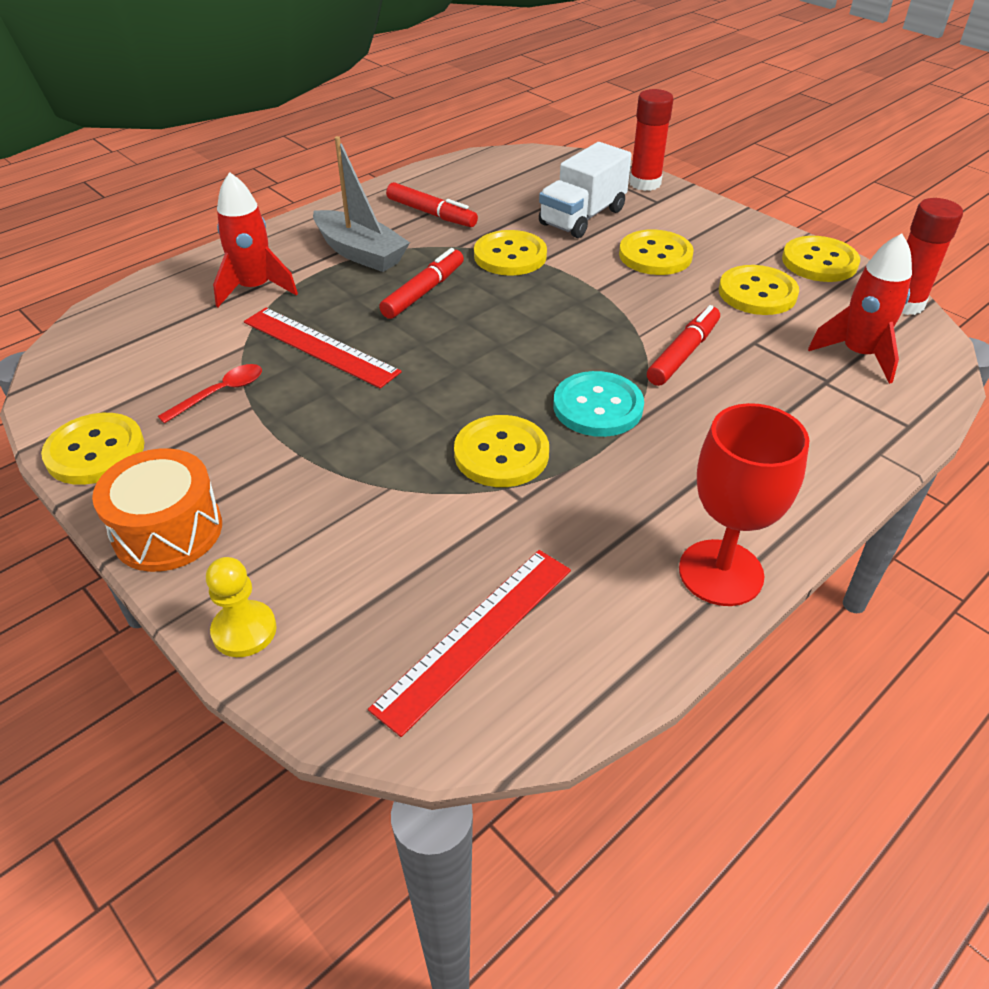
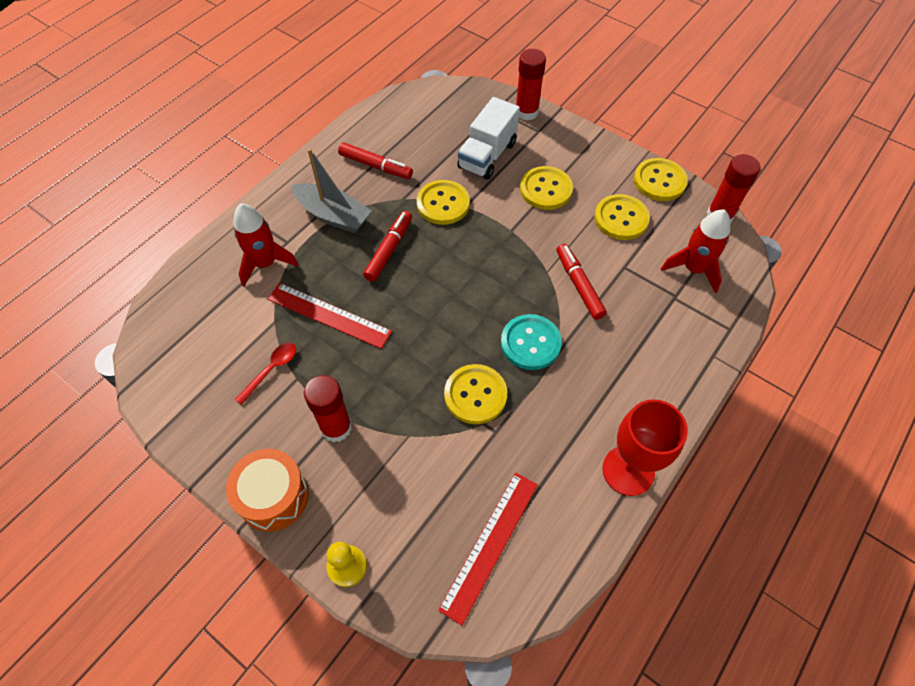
camera: 10 degrees left, 15 degrees up
(95, 451) = (201, 436): yellow button -> none
(287, 465) = (336, 427): none -> red glue stick
(683, 354) = (579, 285): red marker -> red marker turned 45 degrees counterclockwise

